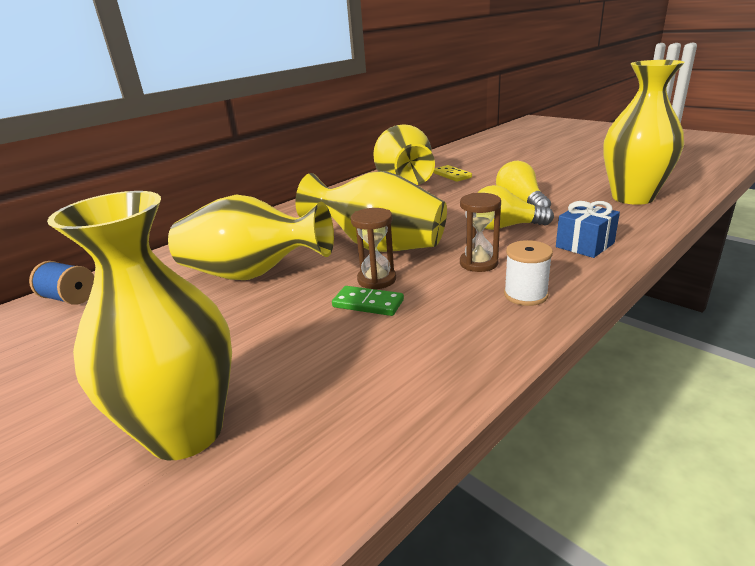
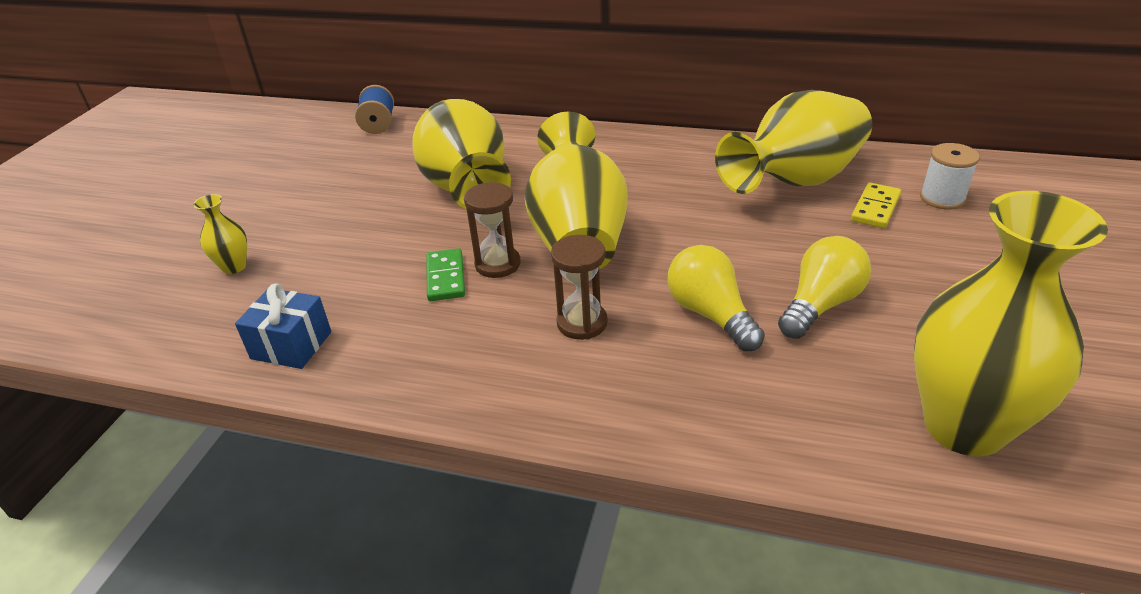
camera: 60 degrees right, 10 degrees up
(186, 432) = (234, 266): yellow vase -> yellow vase, size x0.42
(525, 295) = (522, 381): white spool -> white spool (942, 198)
(584, 245) = (703, 404): blue gift -> blue gift (291, 345)

